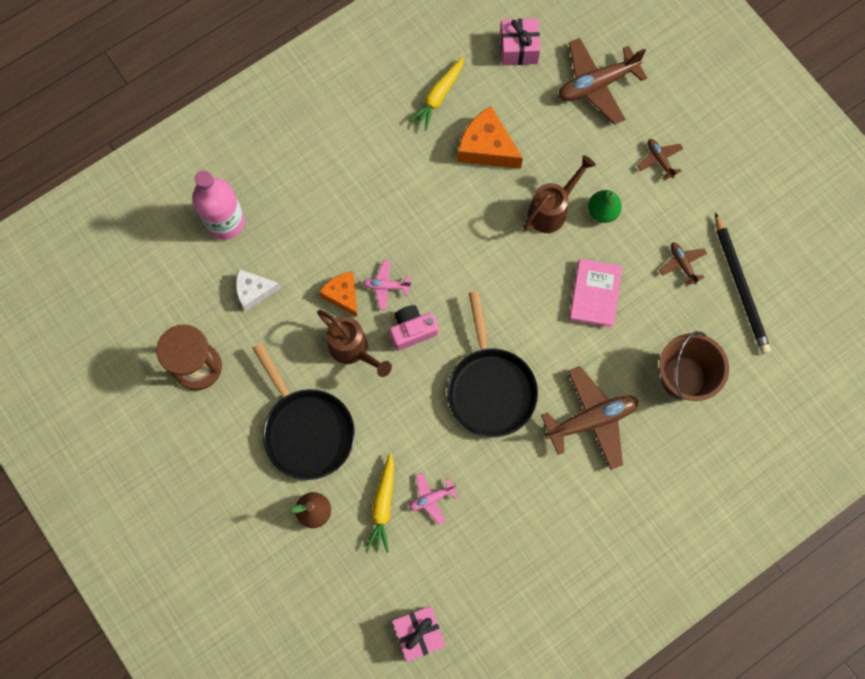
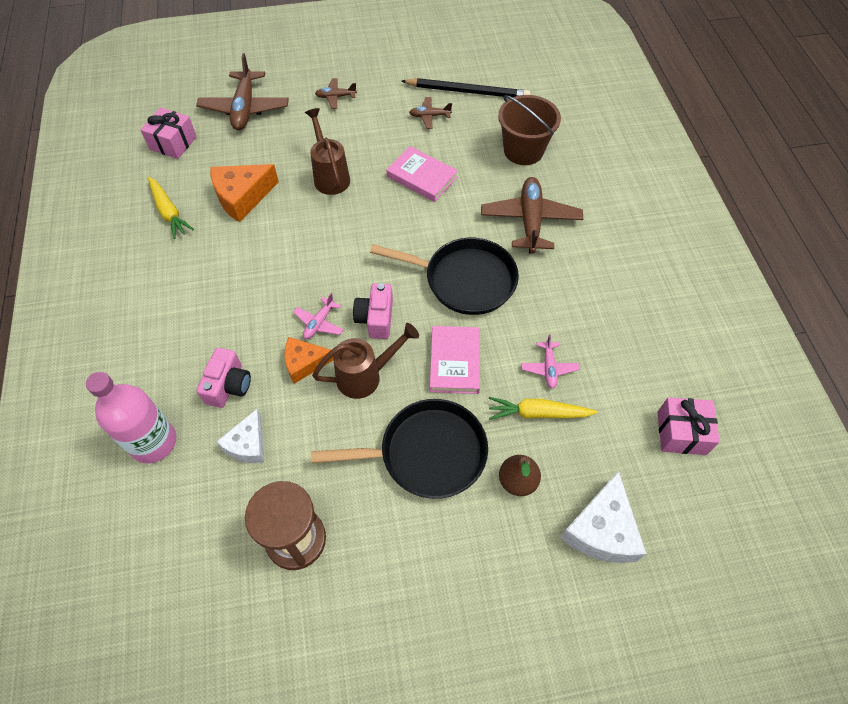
camera: 65 degrees left, 15 degrees down
(295, 248) = (229, 386): none -> pink camera
(302, 592) = (601, 530): none -> white cheese
(383, 505) = (538, 413): yellow carrot -> yellow carrot turned 150 degrees clockwise
(400, 416) = (455, 362): none -> pink book
(602, 211) = (354, 145): green pear -> none

